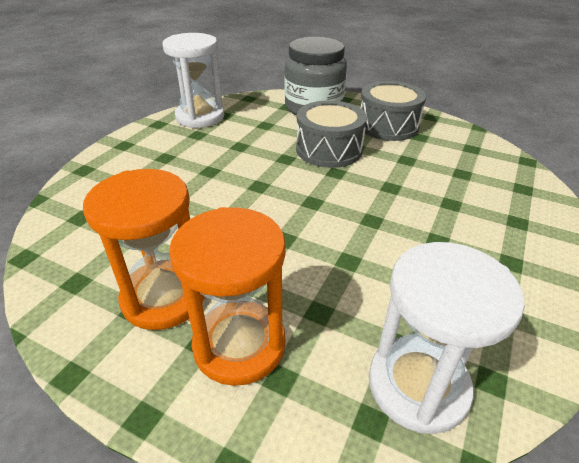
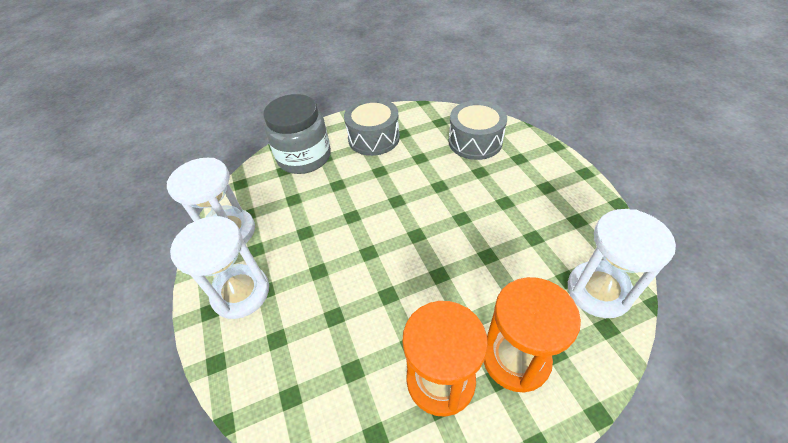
camera: 45 degrees left, 10 degrees up
(152, 149) = (241, 293): none -> white hourglass
(329, 150) = (367, 186): grey drum -> grey drum (475, 141)

